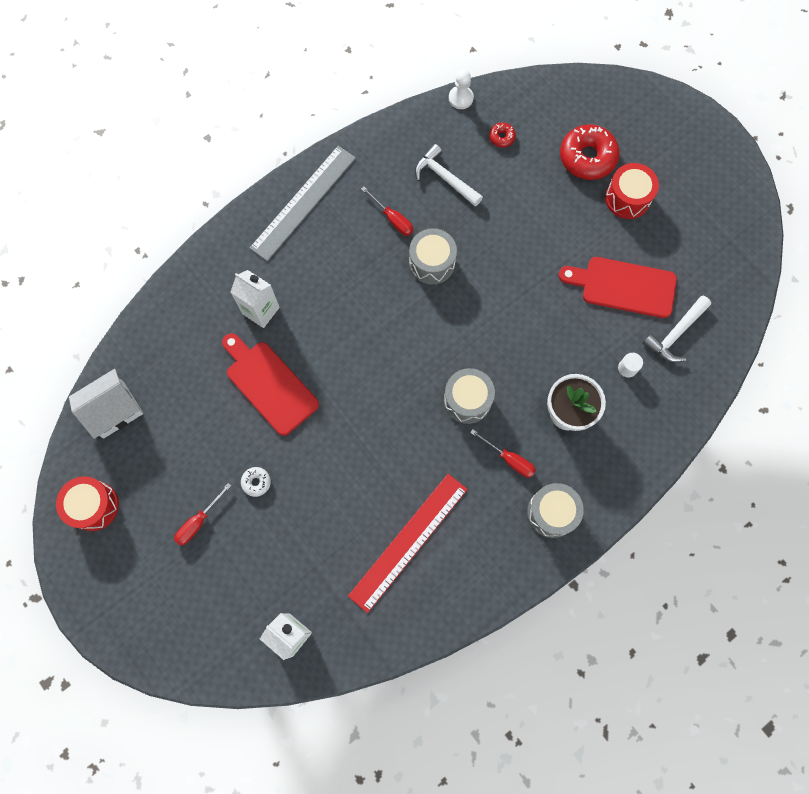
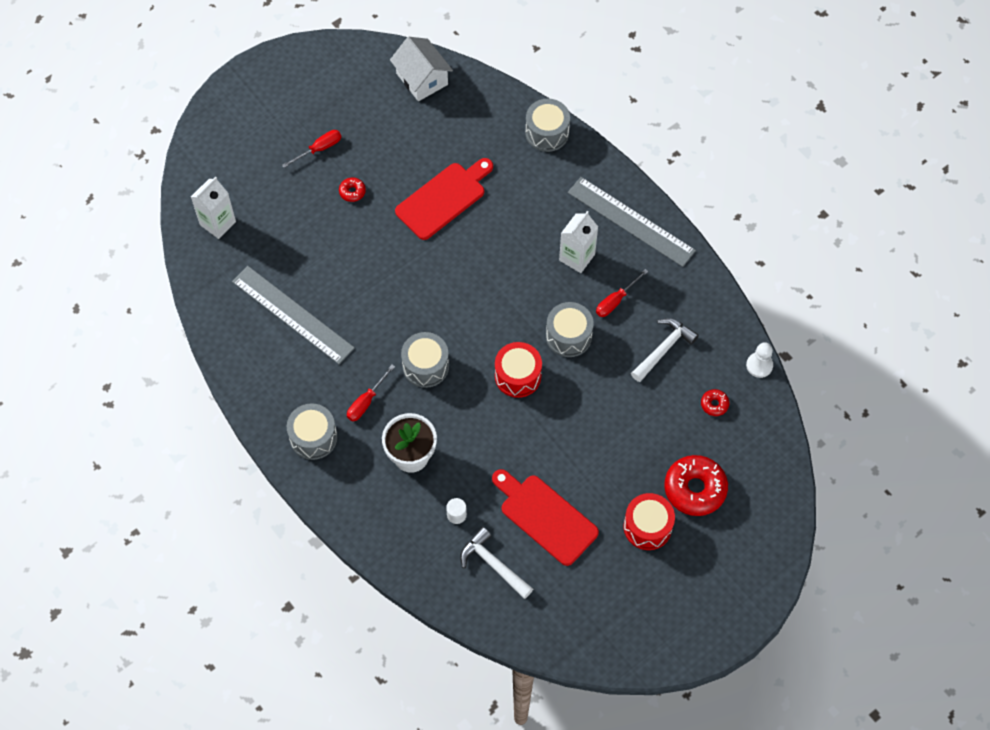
camera: 90 degrees right, 10 degrees down
(94, 506) = (336, 71): red drum -> red drum (518, 376)
(193, 280) = (547, 133): none -> grey drum
(198, 521) = (319, 149): red screwdriver -> red screwdriver turned 105 degrees clockwise
(256, 482) = (352, 192): white donut -> red donut
(261, 310) = (517, 189): white carton -> white carton (577, 257)
(408, 542) = (292, 315): red ruler -> grey ruler
(624, 286) = (545, 517): red cutting board -> red cutting board turned 60 degrees counterclockwise

